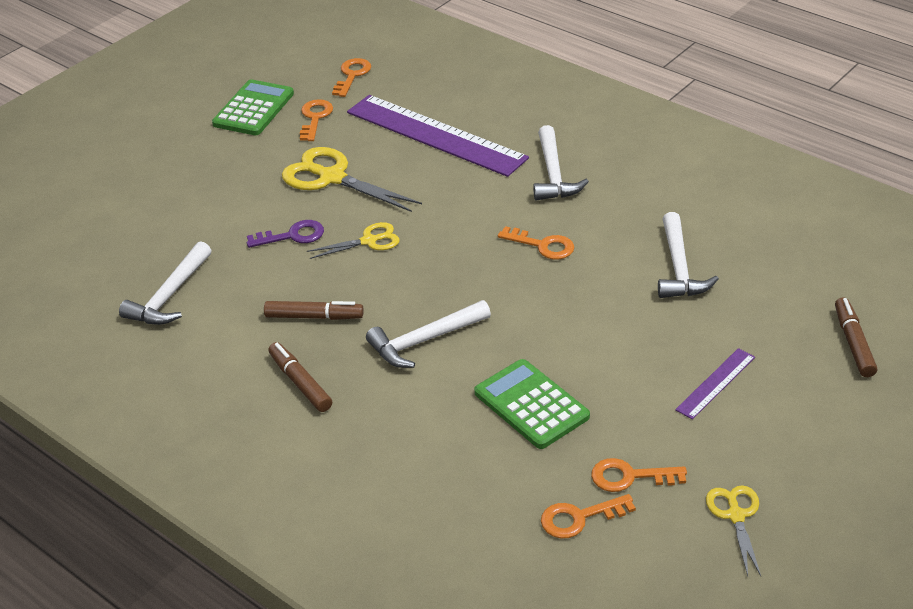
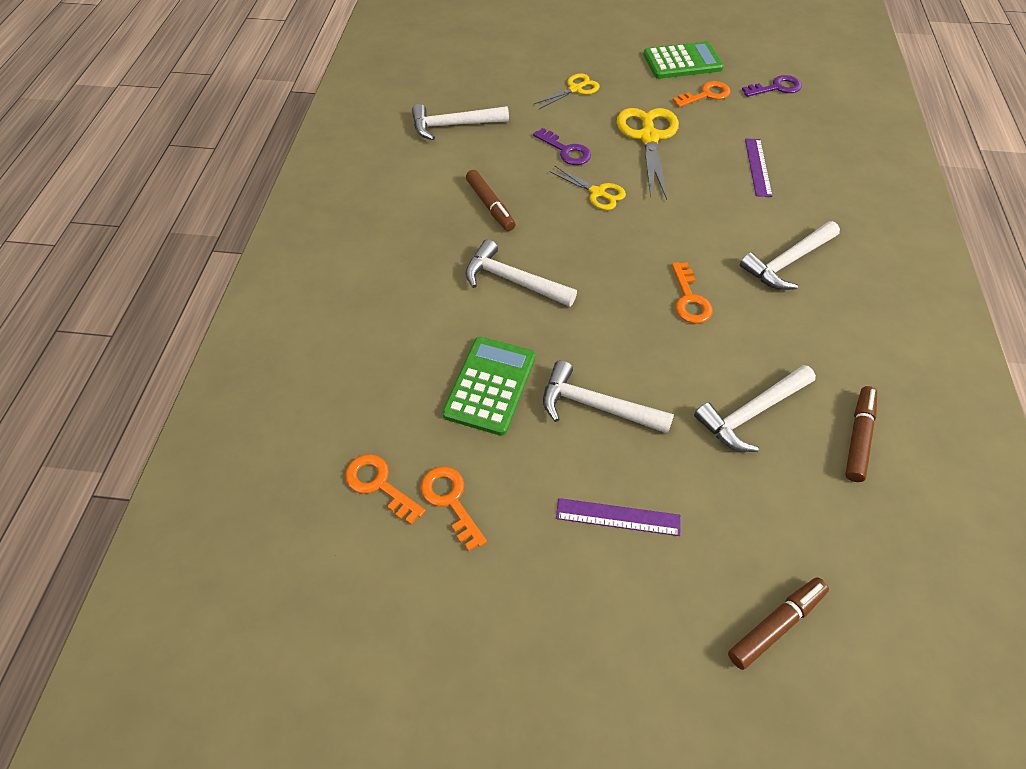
camera: 55 degrees right, 15 degrees up
(300, 383) = (416, 234): brown marker -> brown marker (858, 437)
(352, 75) = (776, 88): orange key -> purple key
(435, 135) = (757, 167): purple ruler -> purple ruler, size x0.45
(605, 349) = (596, 406): none -> white hammer
(736, 516) = (453, 616): yellow scissors -> yellow scissors (575, 89)

